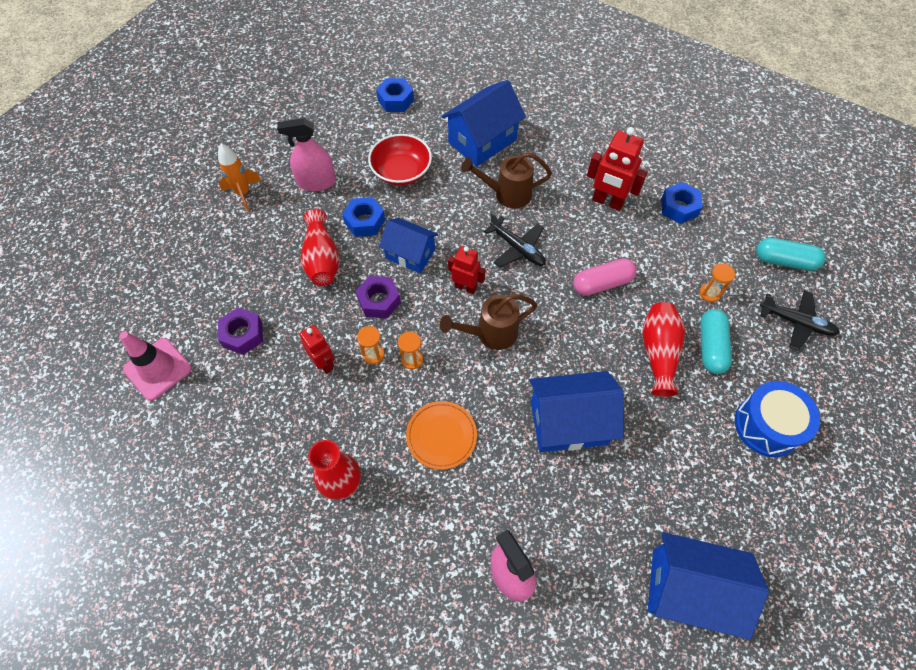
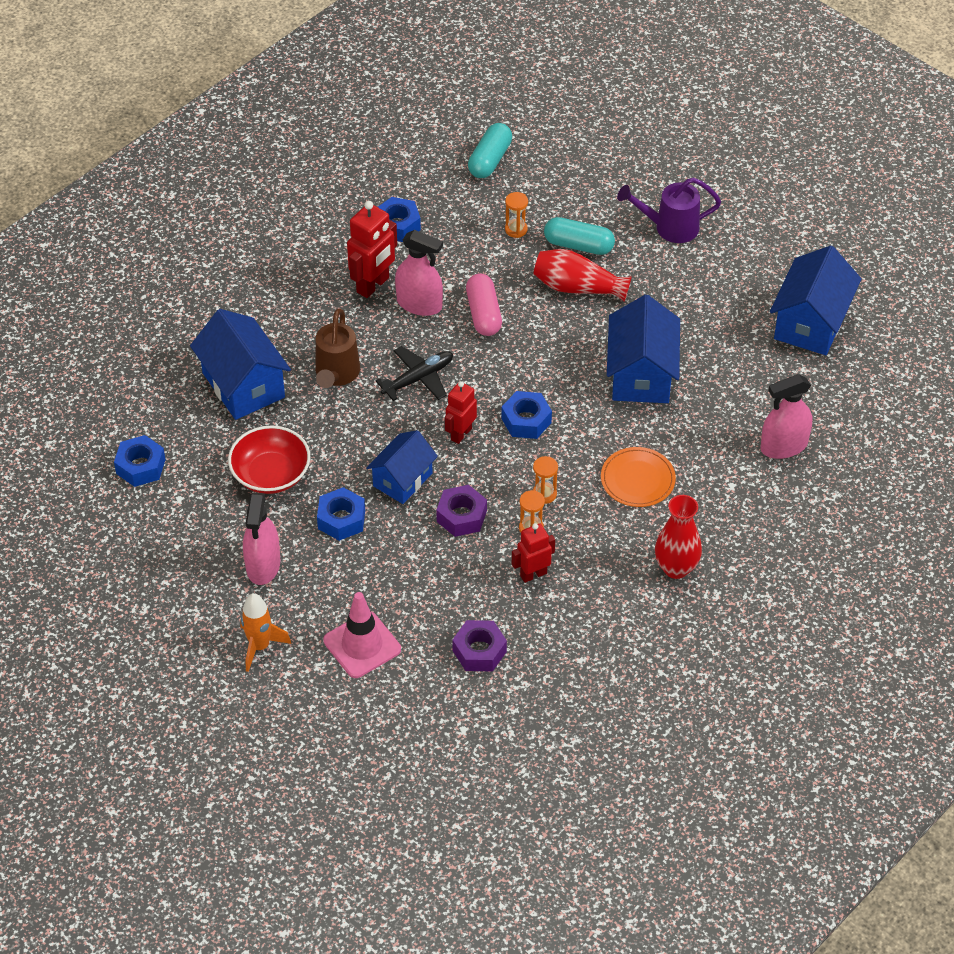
camera: 80 degrees left, 10 degrees down
(158, 369) = (508, 737): pink traffic cone -> pink traffic cone (362, 645)
(322, 259) = (388, 567): red vase -> none
(491, 333) = (526, 420): brown watering can -> blue nut
(597, 236) = (419, 304): none -> pink spray bottle
(767, 425) = (670, 227): blue drum -> purple watering can
(796, 322) = (564, 173): black plane -> none

